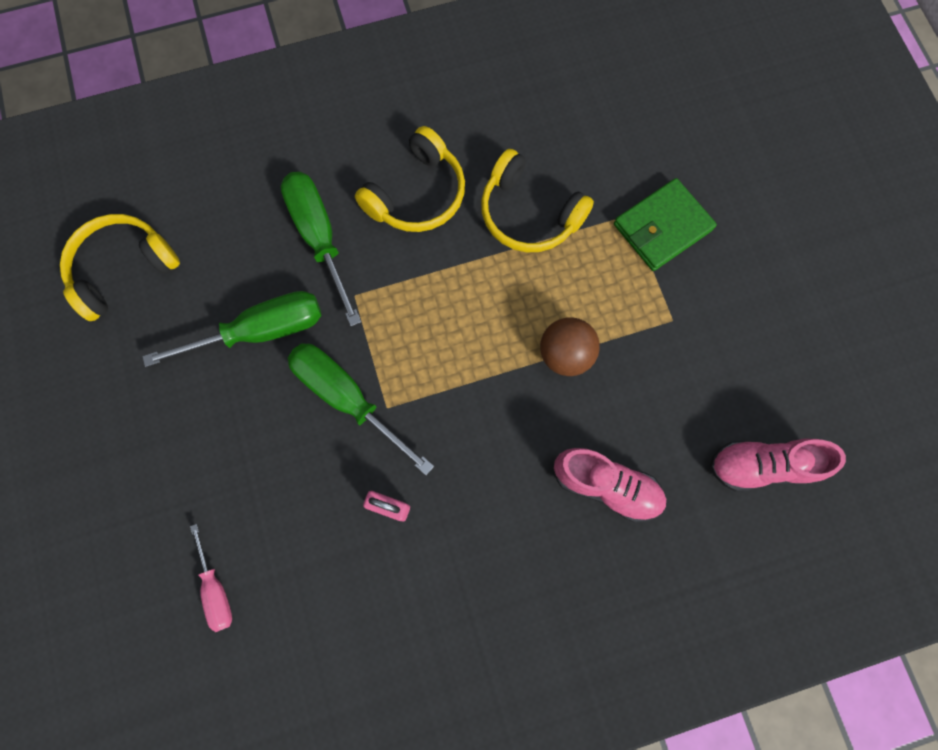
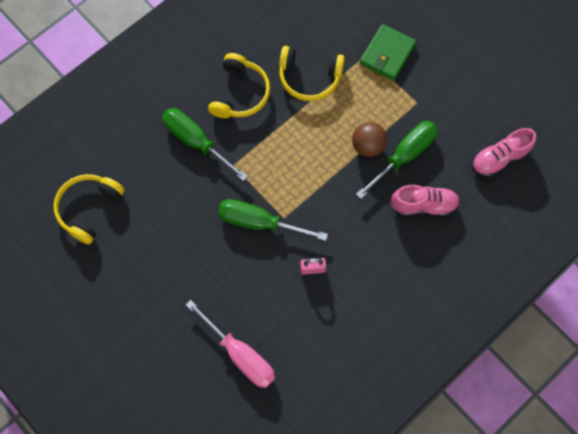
camera: 25 degrees left, 5 degrees down
(216, 588) = (240, 354): pink screwdriver -> pink screwdriver, size x1.80
(260, 331) = (189, 208): green screwdriver -> green screwdriver (404, 156)

